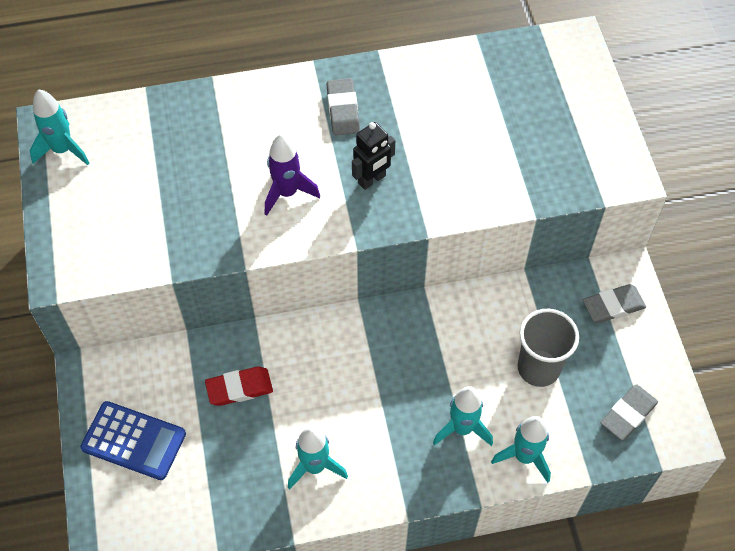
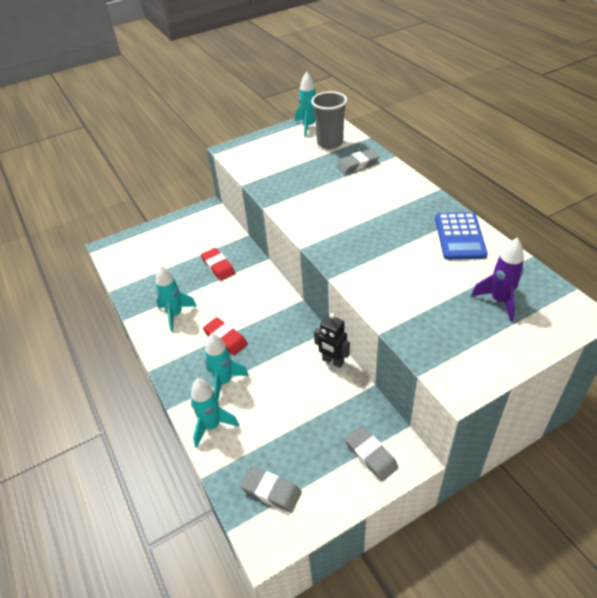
camera: 75 degrees right, 15 degrees down
(133, 441) = (173, 237): blue calculator -> blue calculator (459, 236)
(287, 193) = (328, 207): purple rocket -> purple rocket (499, 301)
(343, 110) = (409, 211): grey eraser -> grey eraser (357, 164)
(372, 180) = (360, 240): black robot -> black robot (333, 361)
(389, 410) = (225, 338): none -> red eraser
(538, 368) = (290, 416): grey cup -> grey cup (330, 143)

